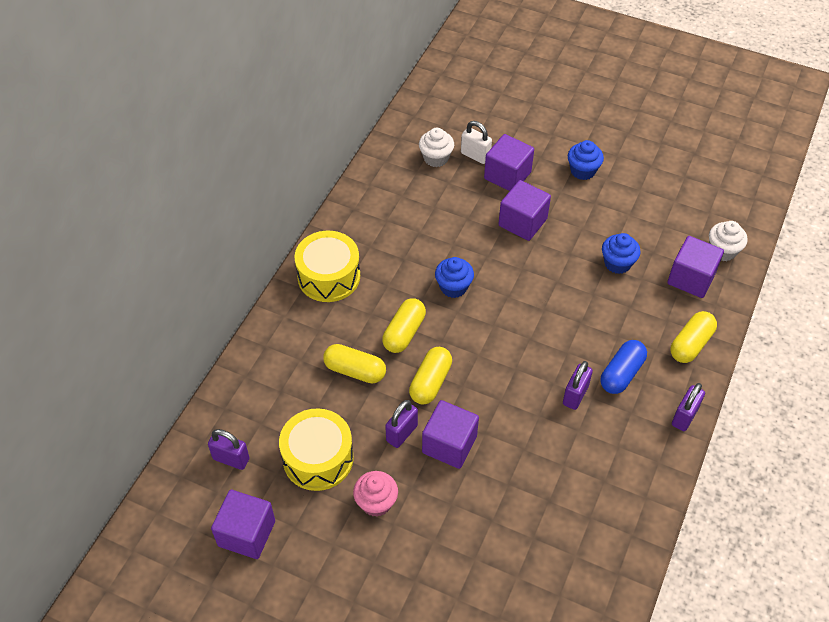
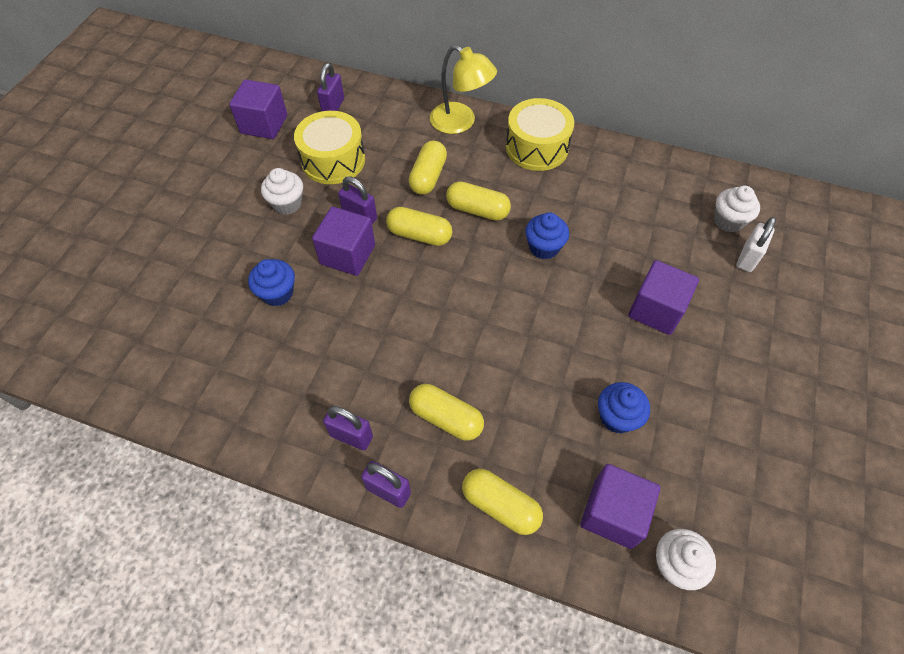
camera: 85 degrees right, 5 degrees up
(281, 337) = (460, 122): none -> yellow lamp
(376, 502) = (287, 204): pink cupcake -> white cupcake
(507, 175) = (727, 292): purple cube -> none
(575, 395) = (412, 367): purple padlock -> purple padlock (351, 436)
(582, 171) = (767, 377): blue cupcake -> blue cupcake (277, 293)
(621, 374) = (446, 418): blue capsule -> yellow capsule

